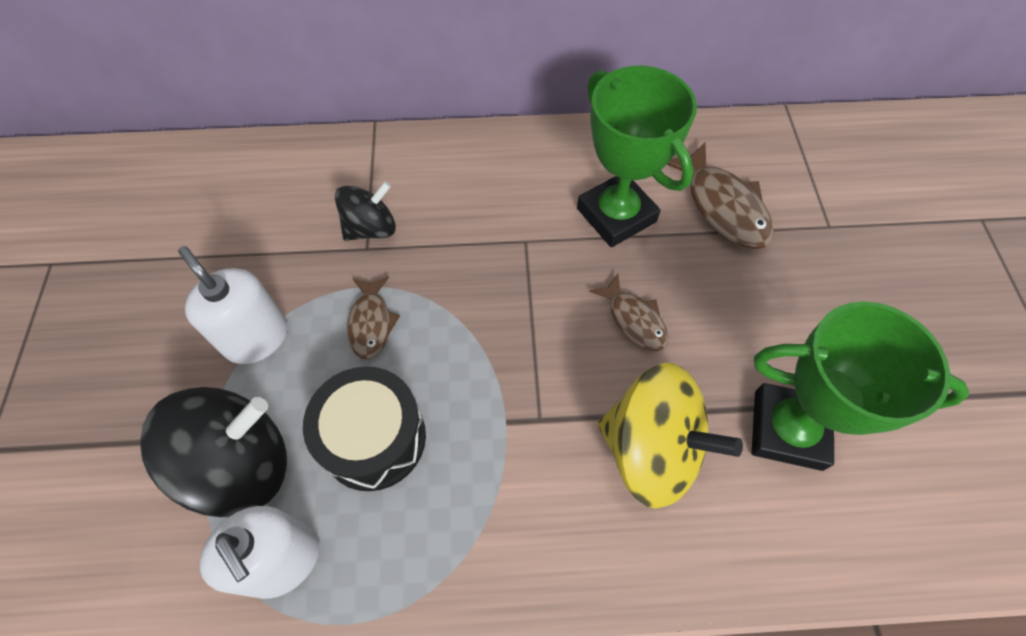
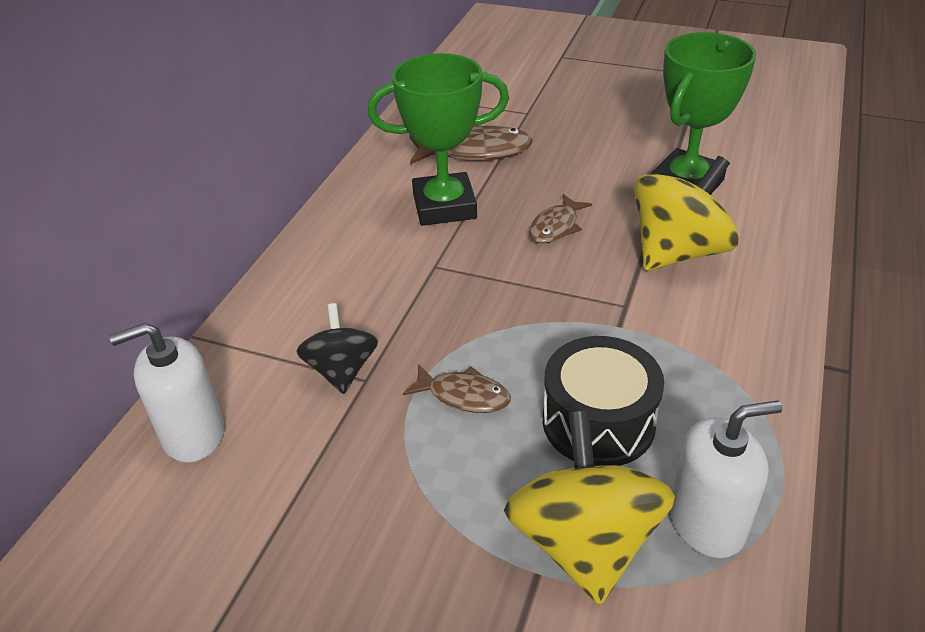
camera: 65 degrees left, 20 degrees down
(241, 464) = (584, 542): black spinning top -> yellow spinning top
(256, 338) = (426, 500): white soap dispenser -> white soap dispenser (193, 434)
(634, 319) = (556, 227): brown fish -> brown fish turned 135 degrees clockwise

